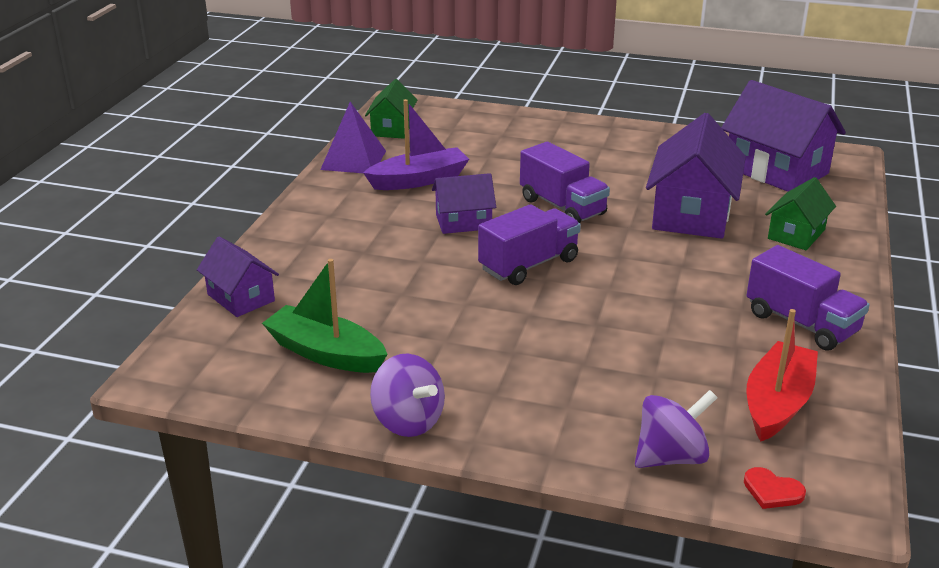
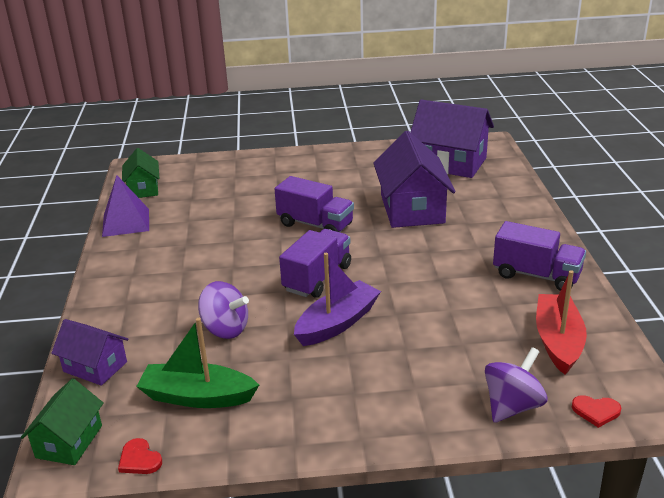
camera: 20 degrees left, 0 degrees up
(234, 397) = (139, 459): none -> red heart
(408, 421) = (300, 437): purple spinning top -> purple spinning top (225, 329)
(418, 180) = (190, 228): purple boat -> purple boat (337, 323)
(463, 222) = (246, 254): purple house -> none
(796, 234) = (492, 208): green house -> green house (69, 441)

